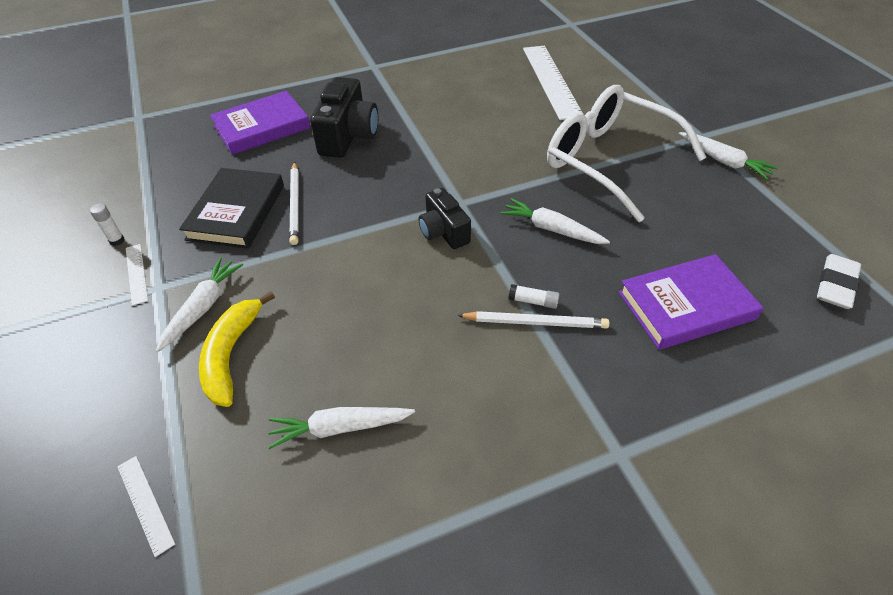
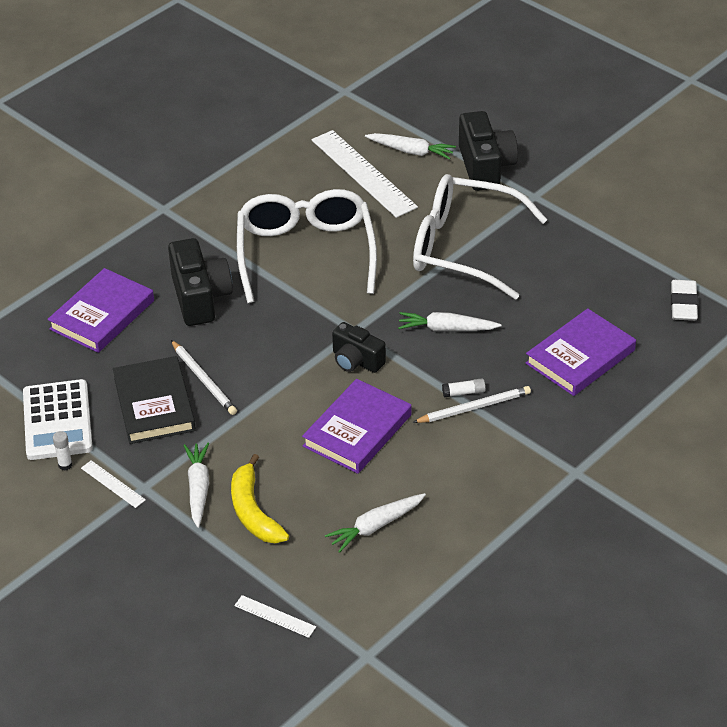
camera: 25 degrees left, 5 degrees down
(149, 199) = (57, 421): none -> white calculator
(397, 303) = (357, 430): none -> purple book
(461, 127) = (305, 253): none -> white glasses
(664, 101) = (485, 167): none -> black camera
(723, 161) = (563, 217): white carrot -> white carrot (411, 151)

